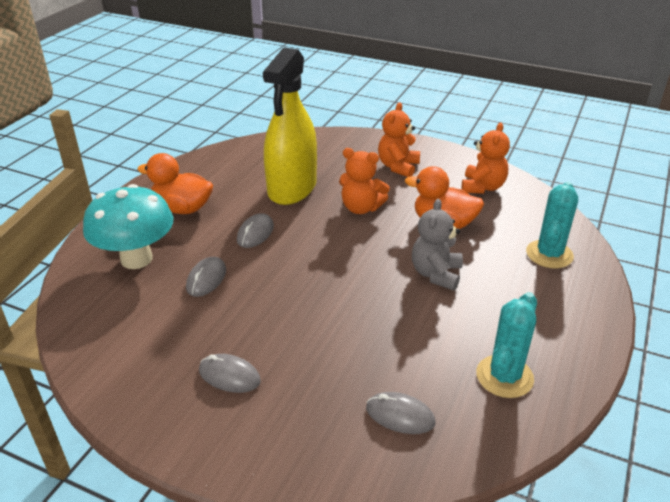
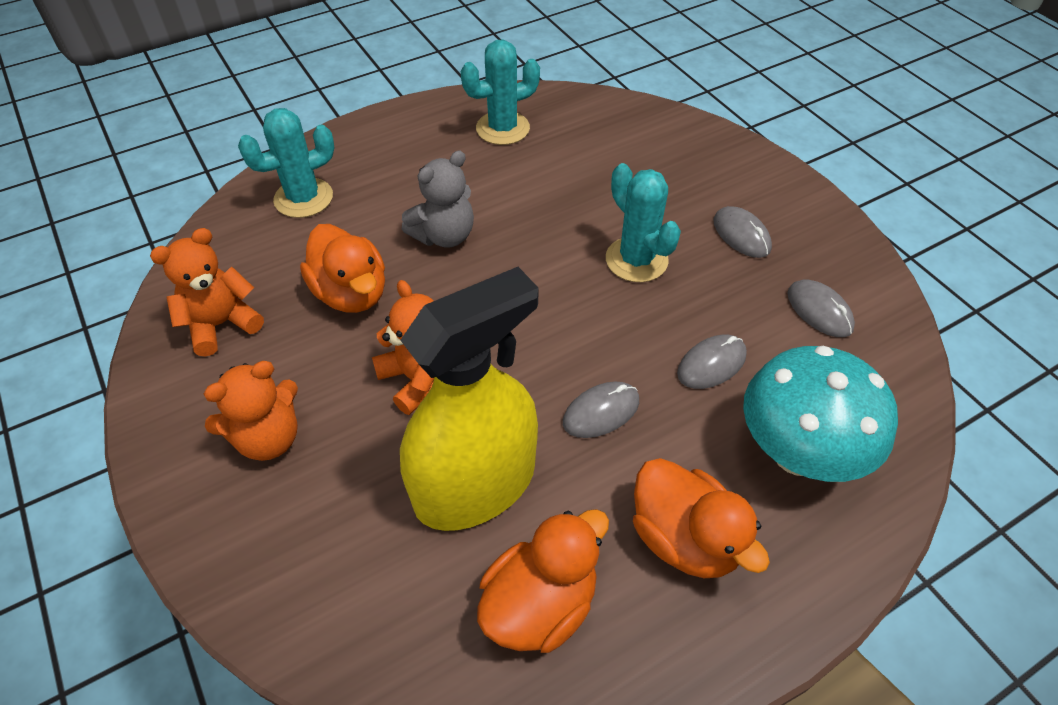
camera: 145 degrees left, 15 degrees up
(233, 171) = (540, 604): none -> orange duck
(297, 318) = (636, 260): none -> turquoise cactus
(400, 415) = (615, 142): grey mouse -> grey mouse (819, 311)

